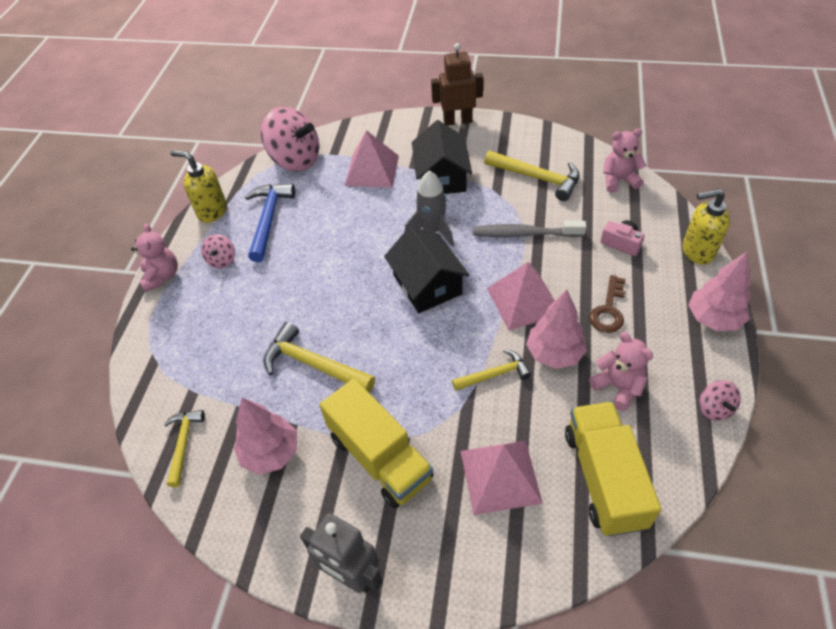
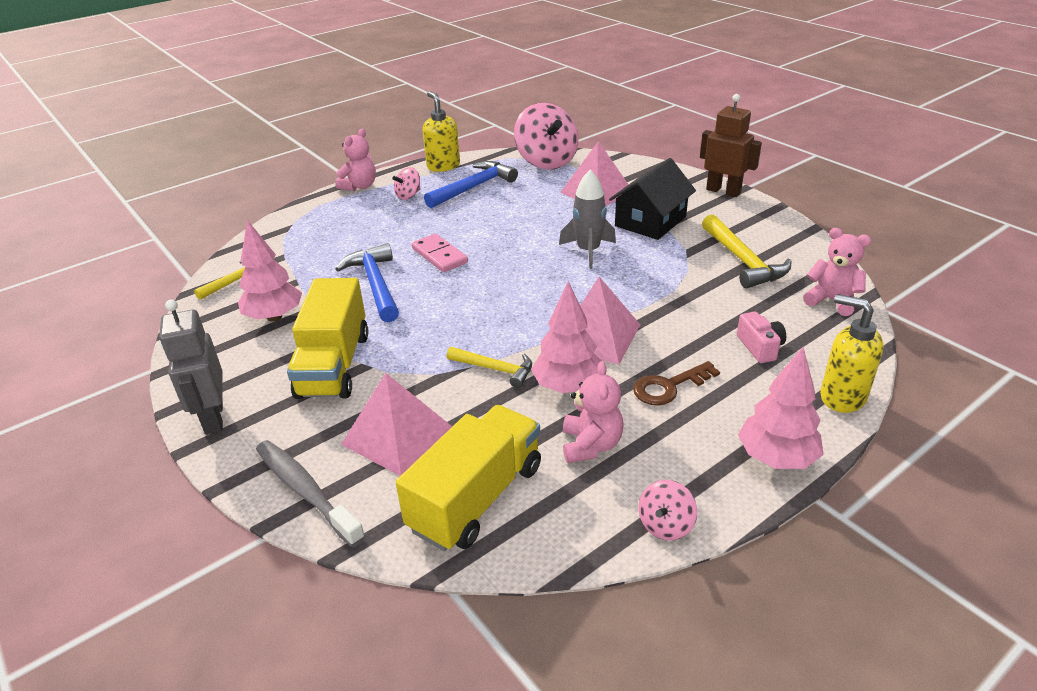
camera: 40 degrees right, 15 degrees down
(313, 364) = (375, 284): yellow hammer -> blue hammer
(328, 304) = (439, 256): none -> pink domino
(427, 284) = (531, 282): black house -> none
(524, 234) = (668, 292): grey toothbrush -> grey toothbrush (305, 491)

